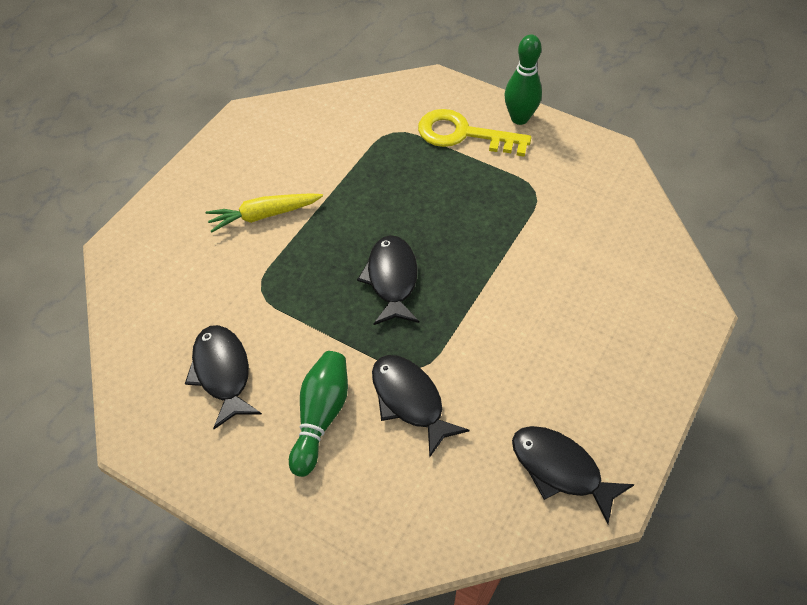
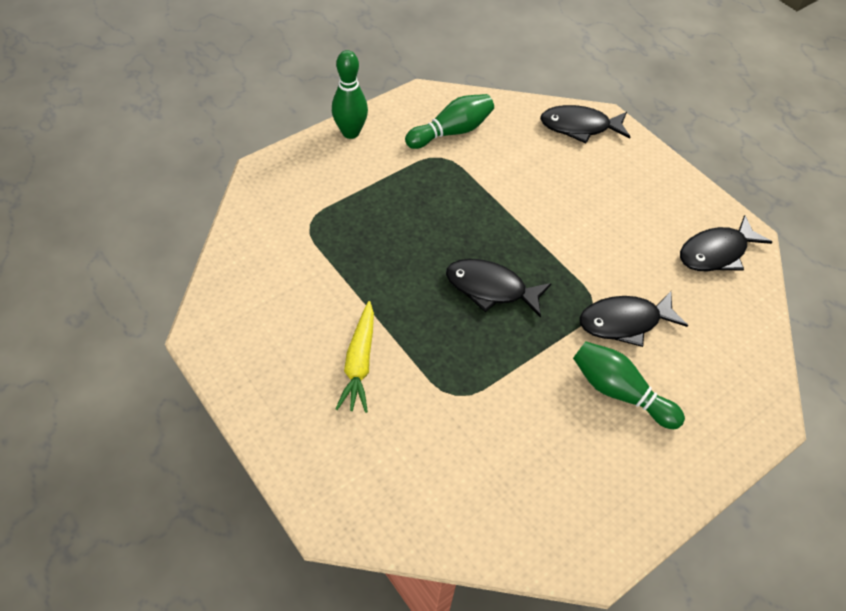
camera: 70 degrees left, 0 degrees up
(222, 373) = (543, 457): black fish -> black fish (579, 127)
(464, 134) = (346, 176): yellow key -> none
(576, 188) = (451, 132): none -> green bowling pin

